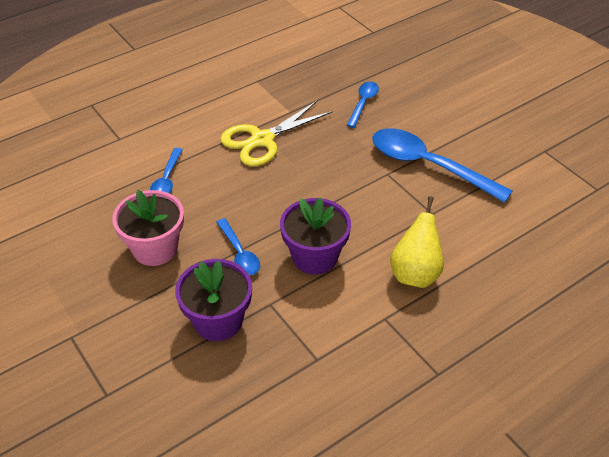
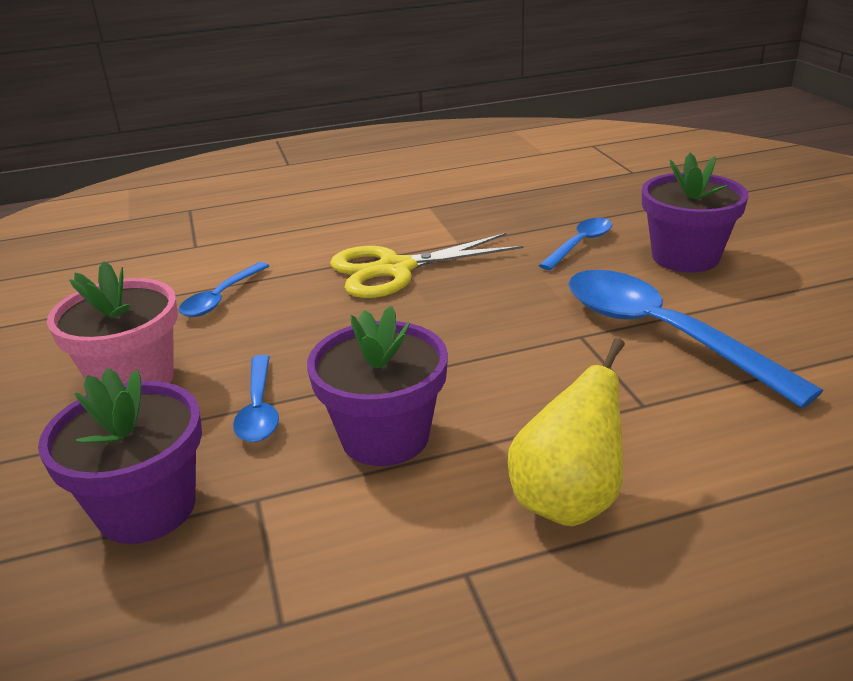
camera: 20 degrees right, 15 degrees down
(425, 105) = (685, 257): none -> purple flower pot

